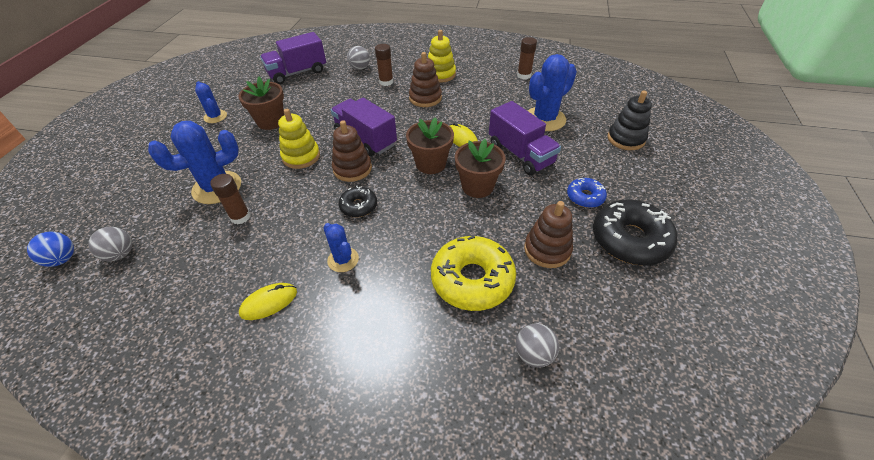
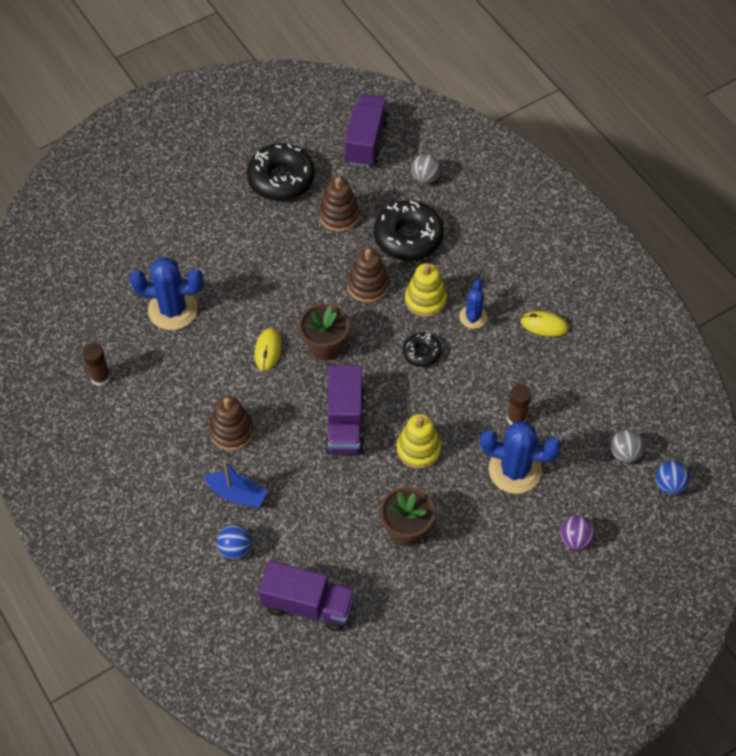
camera: 135 degrees left, 10 degrees up
(140, 181) = (575, 539): none -> purple ball
(215, 116) = (454, 591): blue cactus -> none
(352, 169) = (390, 396): brown stacking toy -> brown stacking toy (368, 285)
(360, 68) = (235, 548): grey ball -> blue ball
(386, 82) = (237, 494): brown glue stick -> blue boat
(440, 74) = (172, 455): yellow stacking toy -> yellow stacking toy (425, 300)
(472, 279) = (408, 237): yellow donut -> black donut
(477, 186) = (318, 295): brown flower pot -> none
(520, 154) = (246, 294): purple truck -> purple truck (366, 141)
(585, 197) = (259, 224): blue donut -> none
(626, 139) = (149, 237): black stacking toy -> none

